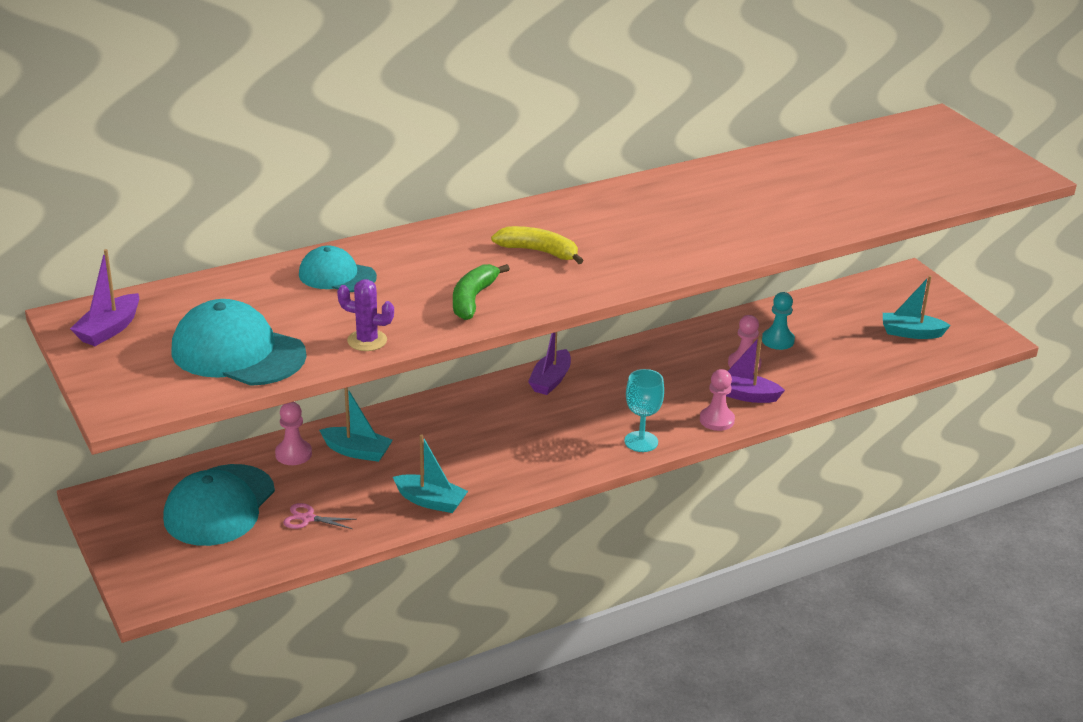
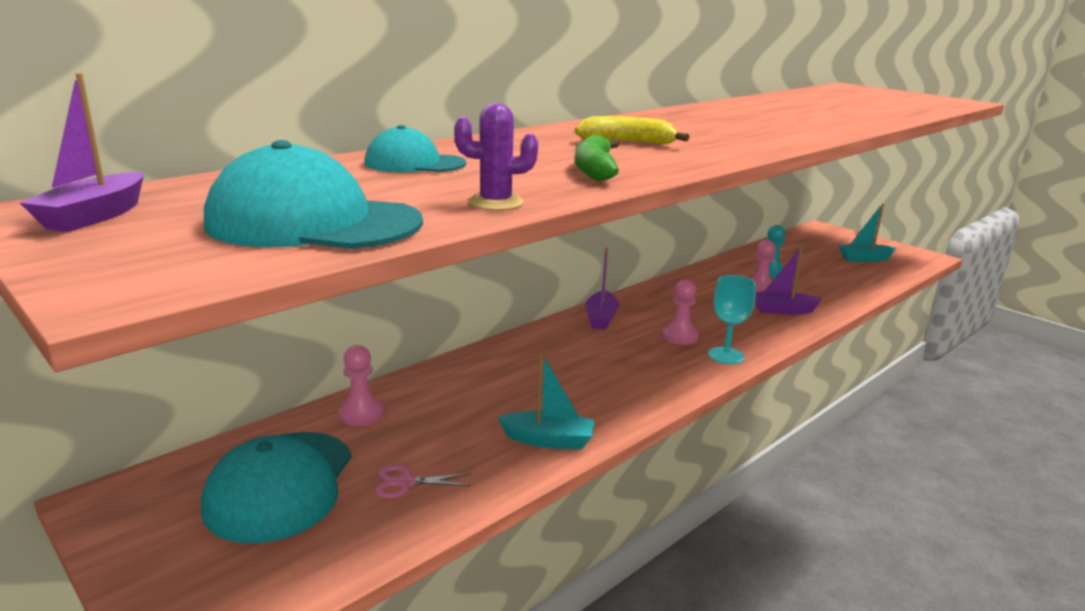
camera: 15 degrees left, 10 degrees down
(357, 451) = (436, 401): turquoise boat -> none
(717, 420) = (777, 331): pink pawn -> pink pawn (679, 336)

